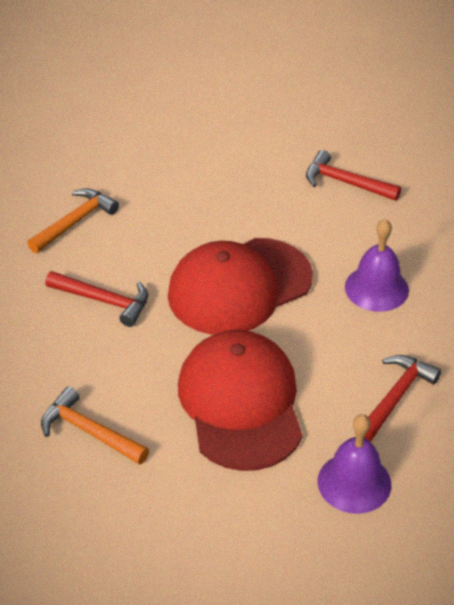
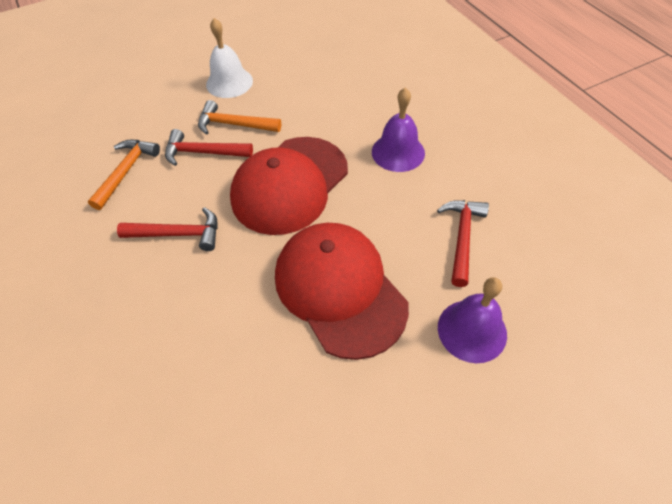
camera: 20 degrees left, 10 degrees up
(89, 431) = (213, 369): orange hammer -> orange hammer (234, 124)
(224, 154) = (229, 82): none -> white bell
(345, 182) = (332, 78): red hammer -> red hammer (203, 153)

